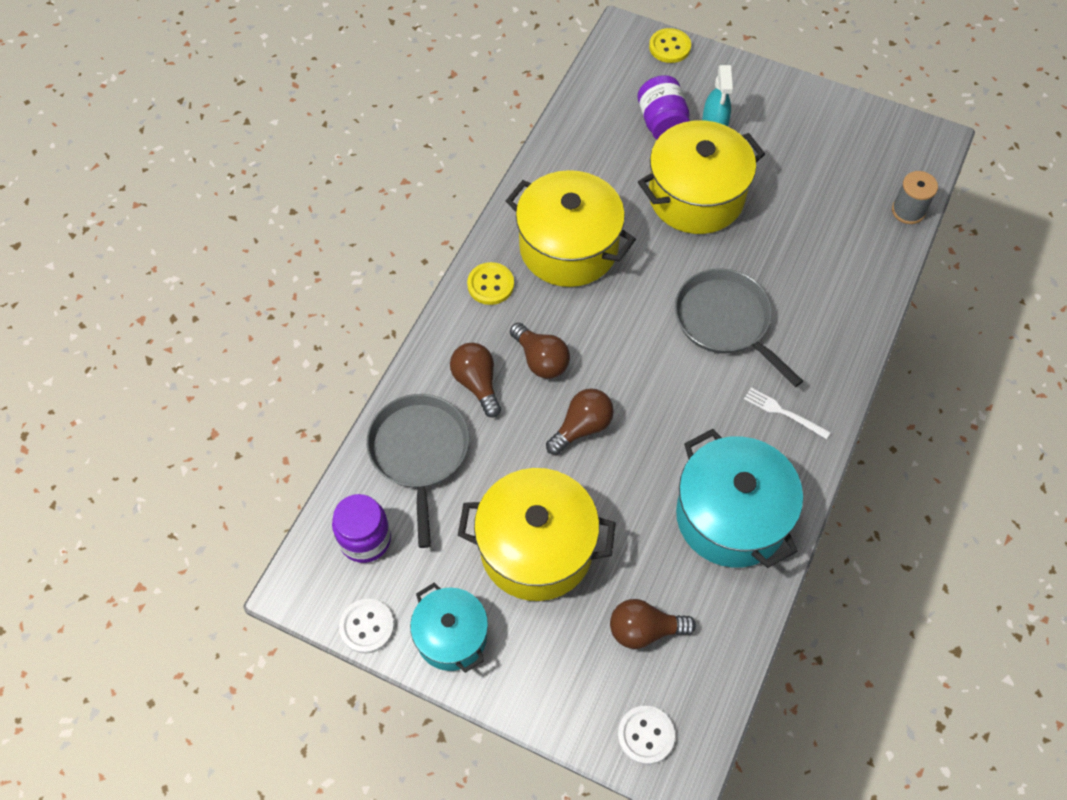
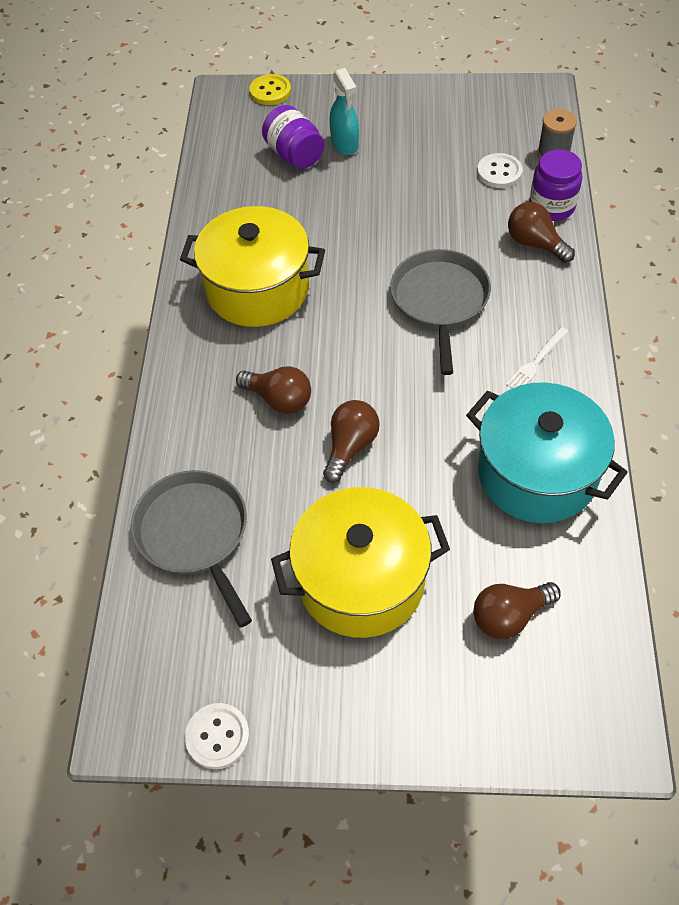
camera: 20 degrees left, 5 degrees down
(365, 539) = (175, 645): purple jar -> purple jar (551, 206)
(451, 636) = (314, 707): turquoise pot -> none
(477, 383) = (224, 445): brown light bulb -> brown light bulb (535, 243)
(490, 285) = (195, 349): yellow button -> none
(645, 735) = (565, 722): white button -> white button (499, 172)
(696, 196) = (357, 205): yellow pot -> none
(725, 321) = (440, 301): grey pan -> grey pan turned 60 degrees clockwise
(784, 413) = (536, 361): white fork -> white fork turned 60 degrees counterclockwise

